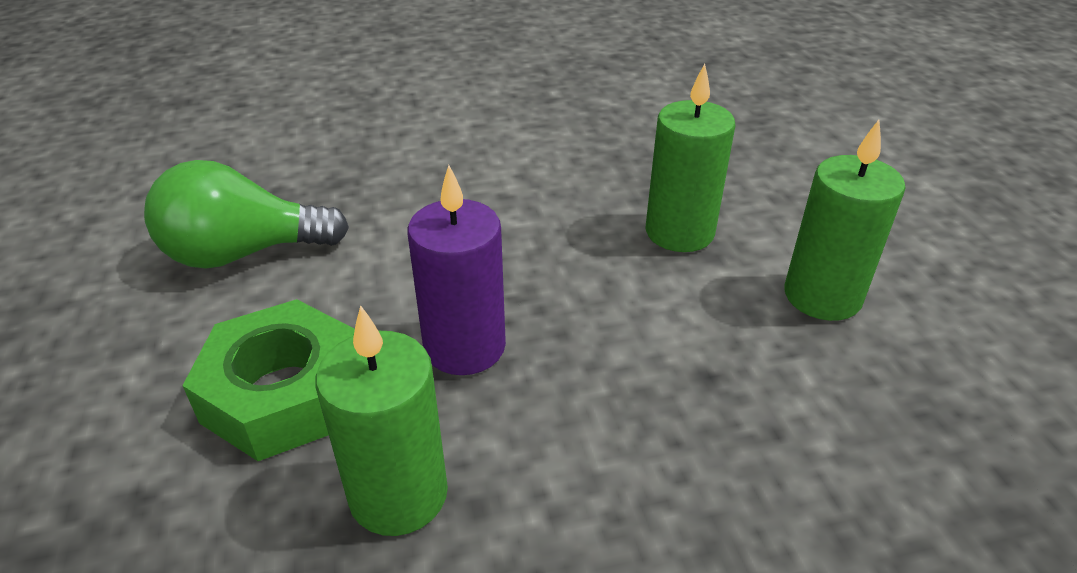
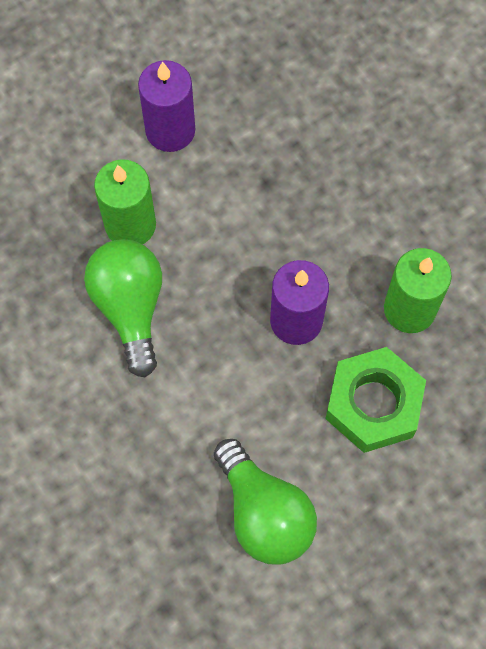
camera: 110 degrees left, 30 degrees up
(566, 210) = (130, 307): none -> green light bulb
(822, 296) = (170, 130): green candle -> purple candle

